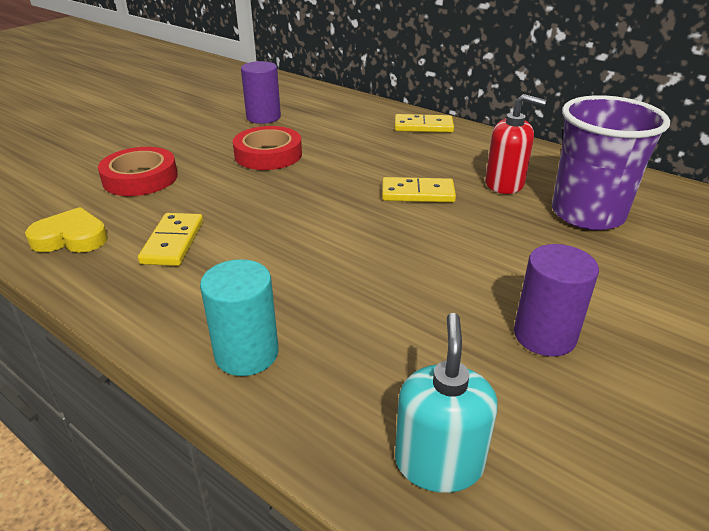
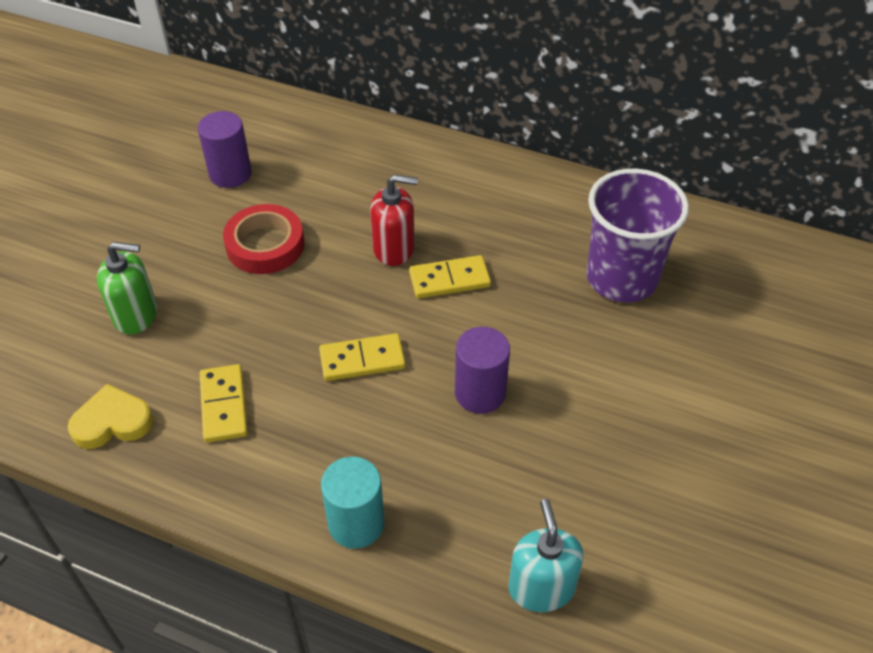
camera: 15 degrees left, 15 degrees up
(140, 178) = (136, 315): red tape -> green soap dispenser
(423, 126) = (426, 158): yellow domino -> yellow domino (362, 360)
(504, 184) = (535, 246): red soap dispenser -> red soap dispenser (394, 248)
(544, 335) = (601, 445): purple cylinder -> purple cylinder (480, 393)

